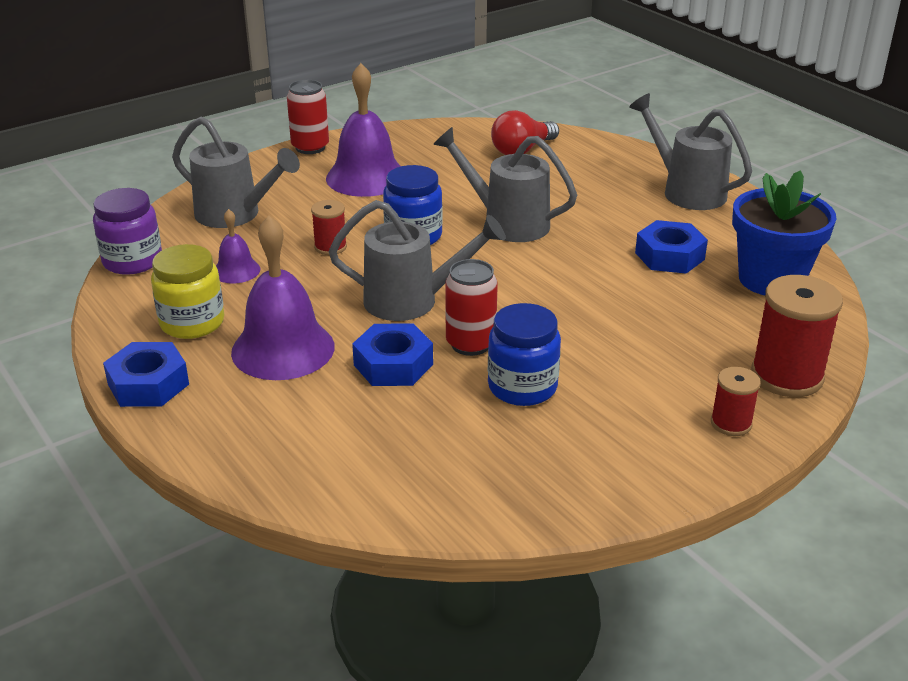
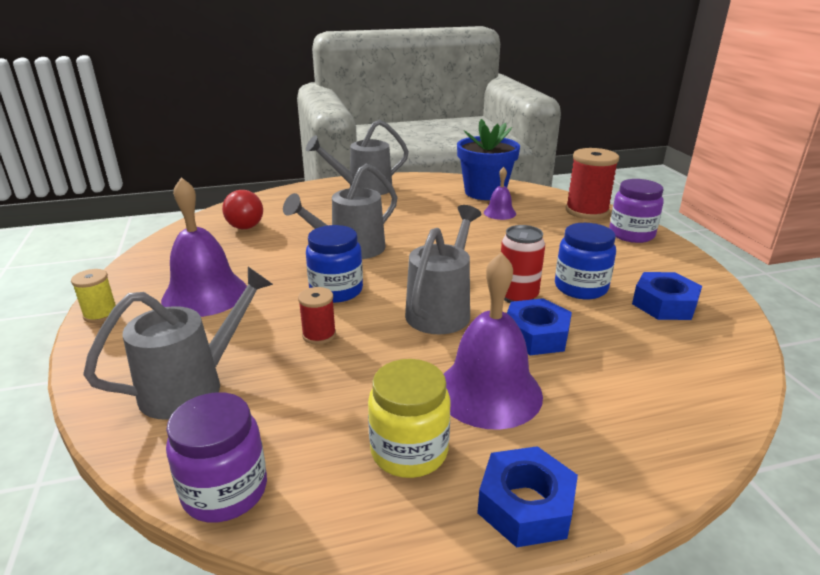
camera: 70 degrees left, 5 degrees down
(236, 270) = (318, 402): purple bell -> purple bell (499, 213)
(310, 147) = (100, 314): red can -> yellow spool
(669, 256) = (440, 210): blue nut -> blue nut (664, 304)
(731, 423) = (631, 234): red spool -> purple jar

